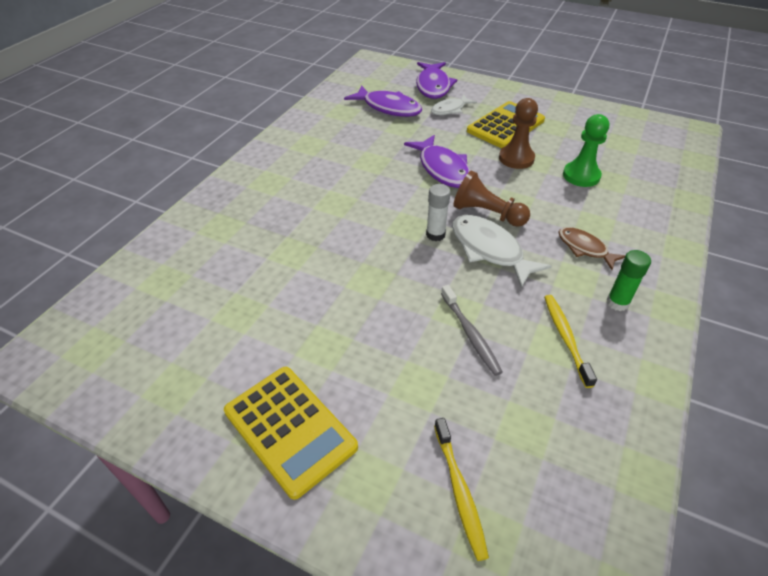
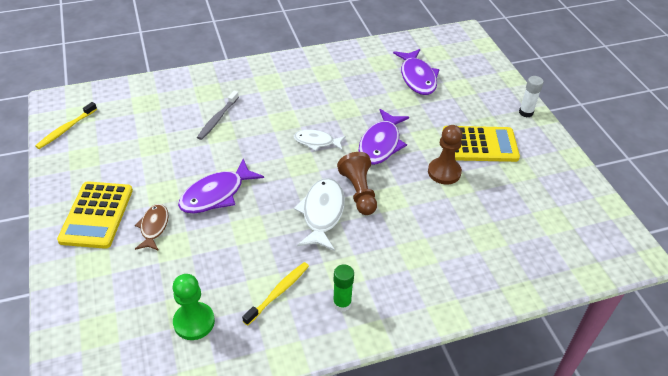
camera: 45 degrees right, 0 degrees up
(433, 86) = (478, 81): purple fish -> purple fish (216, 194)
(435, 234) = (307, 180): white glue stick -> white glue stick (526, 112)
(450, 109) = (459, 106): white fish -> white fish (316, 142)
(459, 491) = (116, 303): yellow toothbrush -> yellow toothbrush (66, 129)
(470, 334) = (234, 246): grey toothbrush -> grey toothbrush (217, 119)
(581, 176) = (469, 217): green pawn -> green pawn (194, 322)
(584, 248) = (381, 260): brown fish -> brown fish (154, 227)

